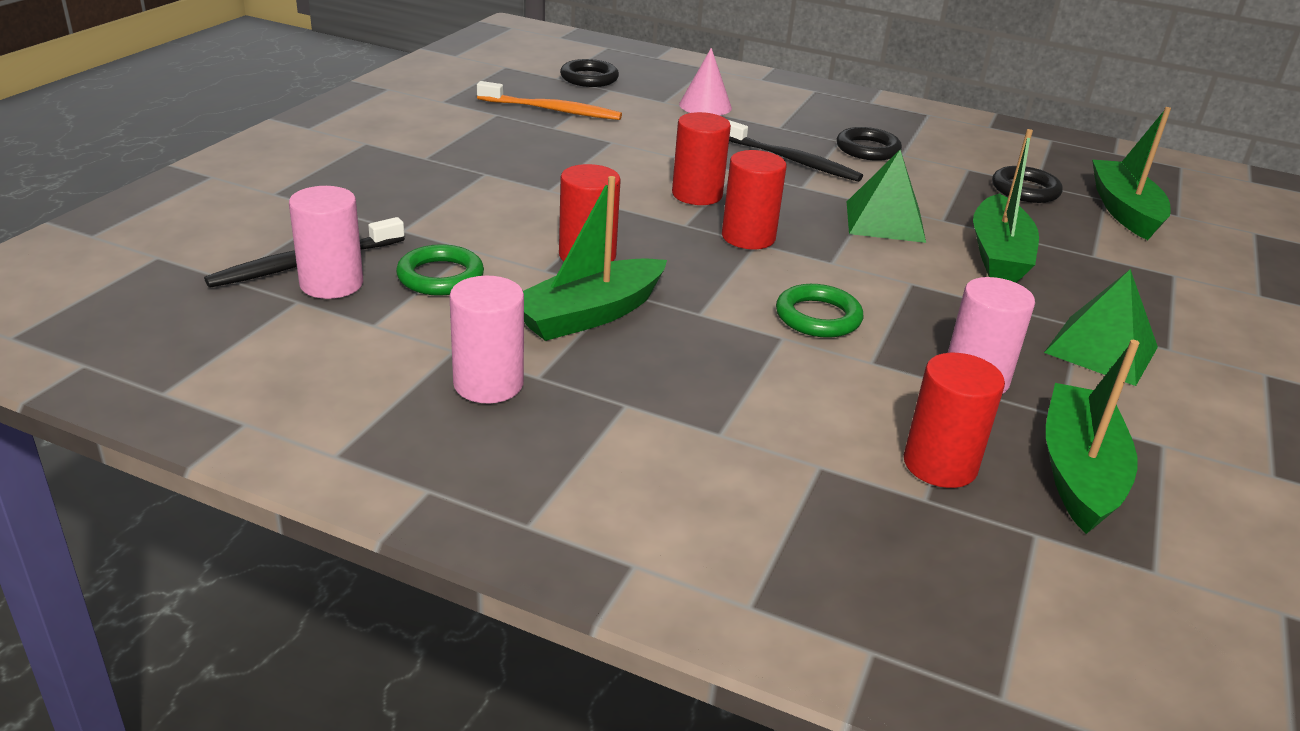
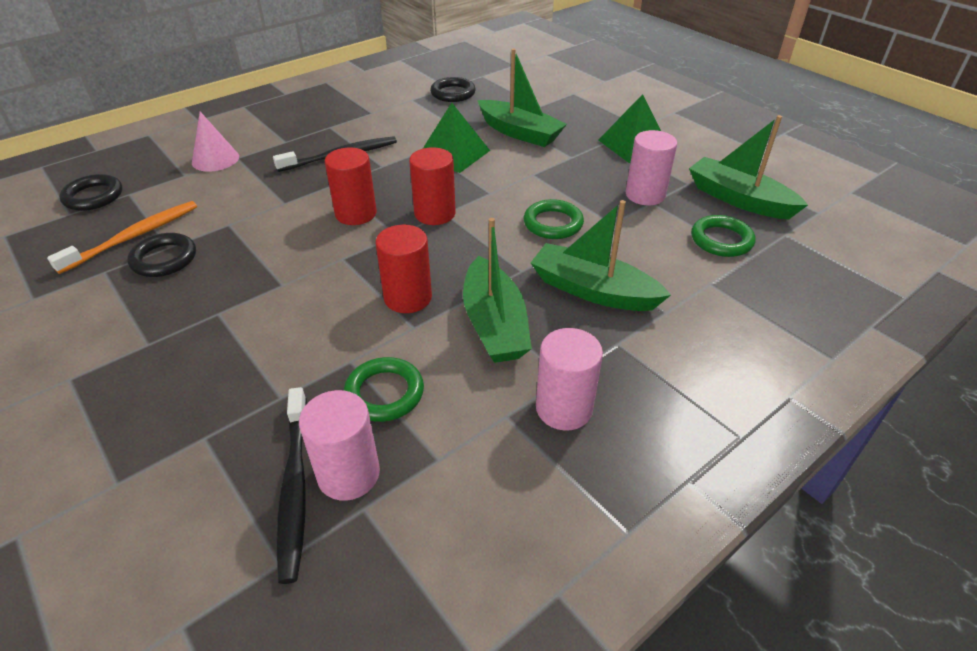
camera: 60 degrees left, 10 degrees up
(867, 149) = (353, 122): black ring -> black ring (164, 259)
(940, 465) = (721, 240): red cylinder -> green ring
(1124, 211) = (499, 76): green boat -> green boat (593, 290)

